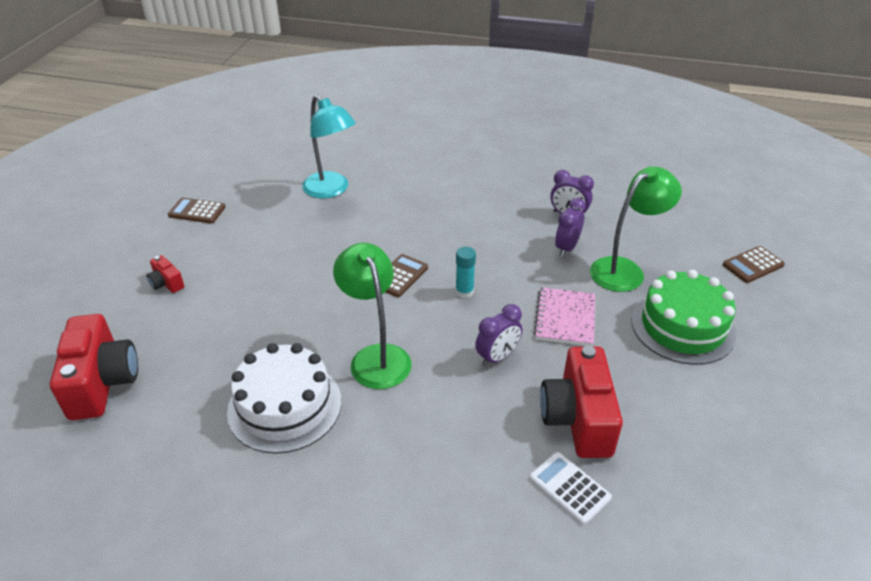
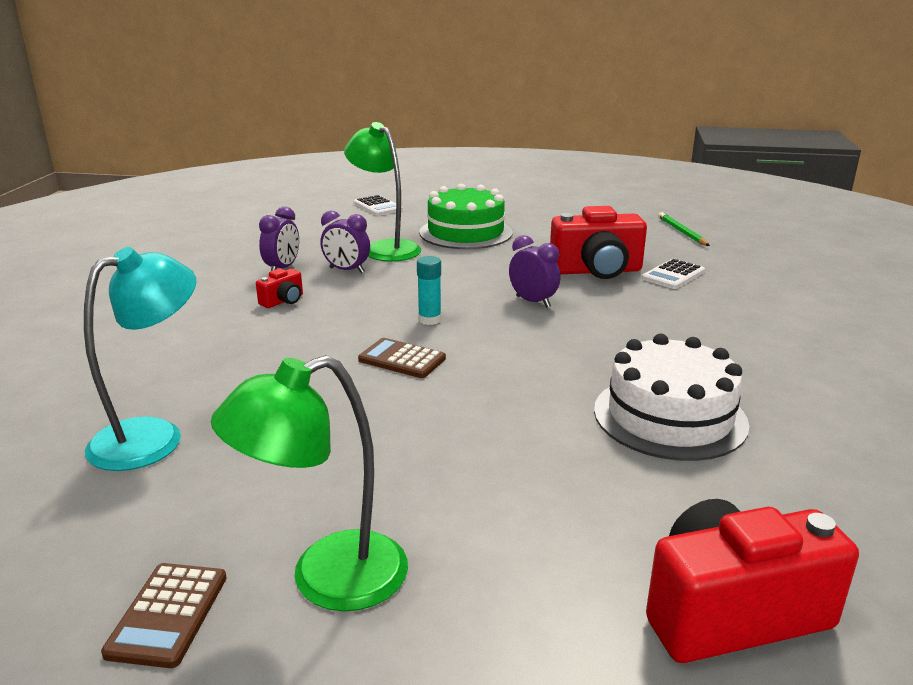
camera: 95 degrees left, 15 degrees down
(166, 283) = (440, 598): red camera -> red camera (283, 301)
(376, 357) = (558, 364): green lamp -> green lamp (327, 579)
(565, 318) = (465, 273): pink notebook -> none
(736, 545) = (681, 232): none -> green pencil
(753, 265) = (378, 207): brown calculator -> white calculator

